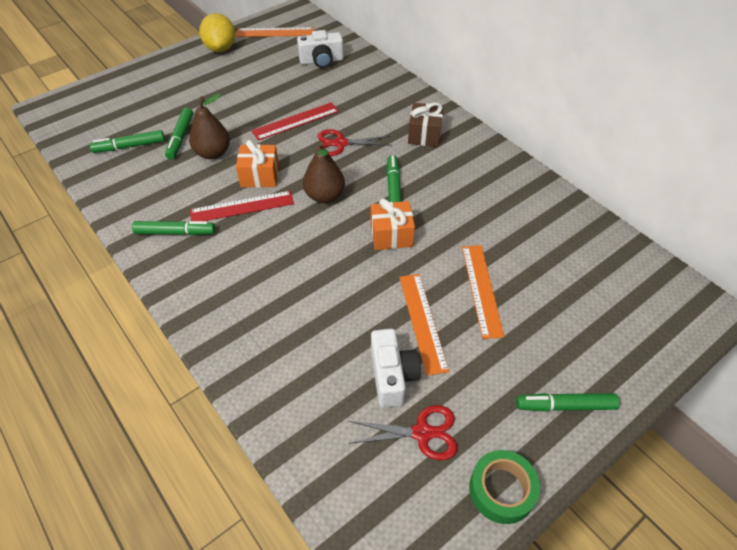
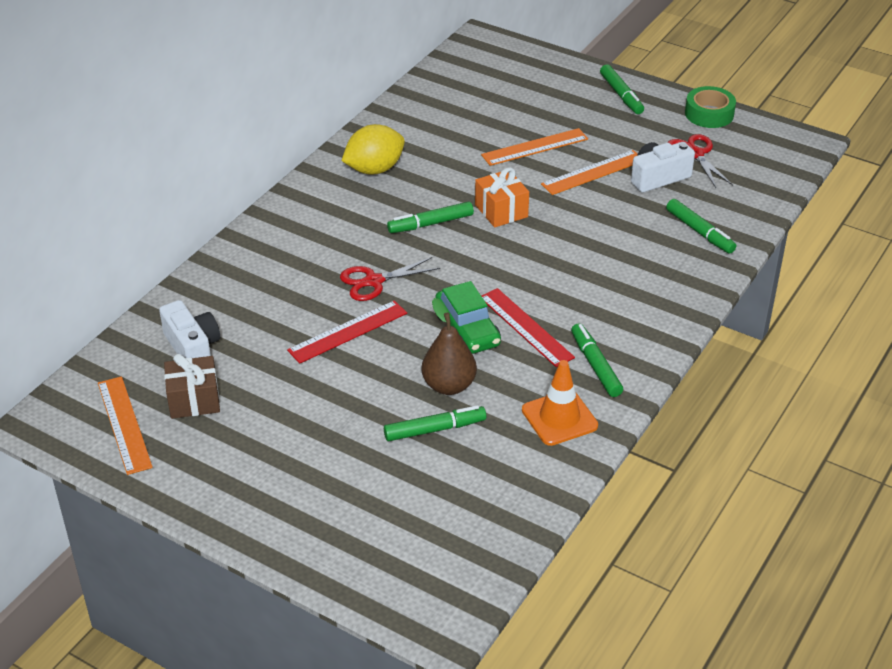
camera: 110 degrees left, 10 degrees down
(129, 146) = (478, 474): green marker -> green marker (699, 232)
(142, 196) = (559, 418): none -> orange traffic cone
(220, 48) = (195, 473): yellow lemon -> yellow lemon (374, 169)
(260, 176) = (467, 330): orange gift -> green car
(295, 121) = (348, 331): red ruler -> red ruler turned 75 degrees counterclockwise
(324, 196) = (471, 270): brown pear -> none
(340, 143) = (374, 281): red scissors -> red scissors turned 90 degrees clockwise
(424, 135) = (324, 220): brown gift -> brown gift (194, 400)

